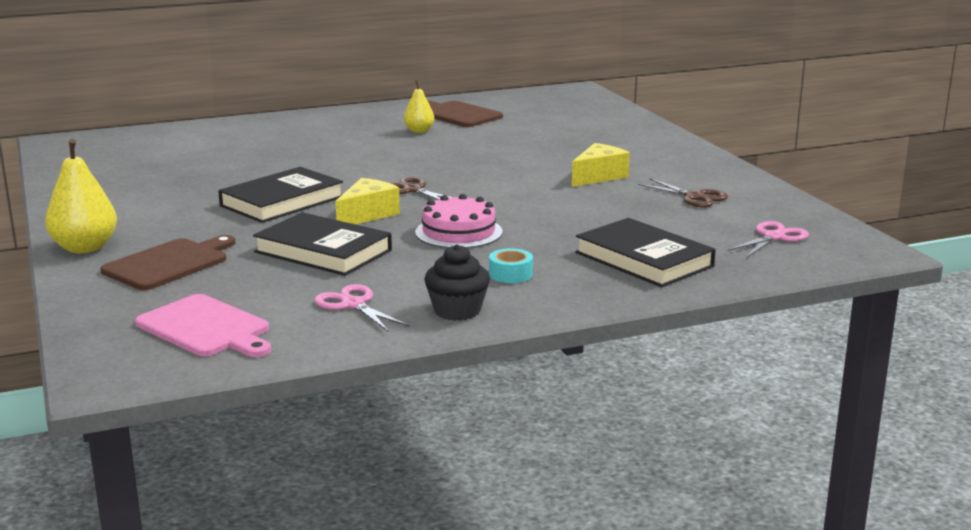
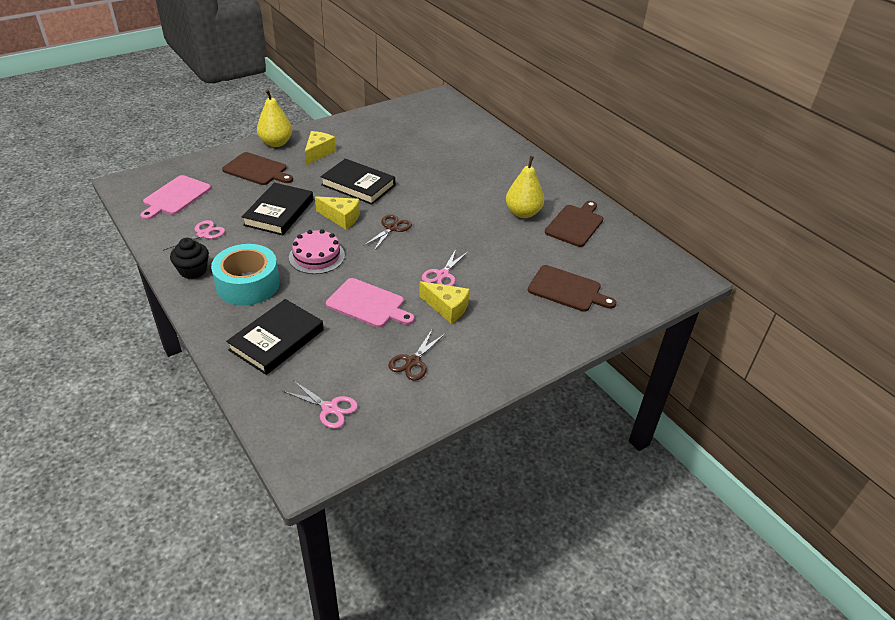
camera: 75 degrees right, 20 degrees up
(155, 221) = (318, 153): none -> yellow cheese
(419, 131) = (523, 213): yellow pear -> yellow pear, size x1.67
(510, 274) = (248, 284): turquoise tape -> turquoise tape, size x2.32
(532, 174) = (442, 275): none -> pink scissors
(580, 129) = (567, 289): none -> brown cutting board
(580, 210) = (368, 304): none -> pink cutting board

